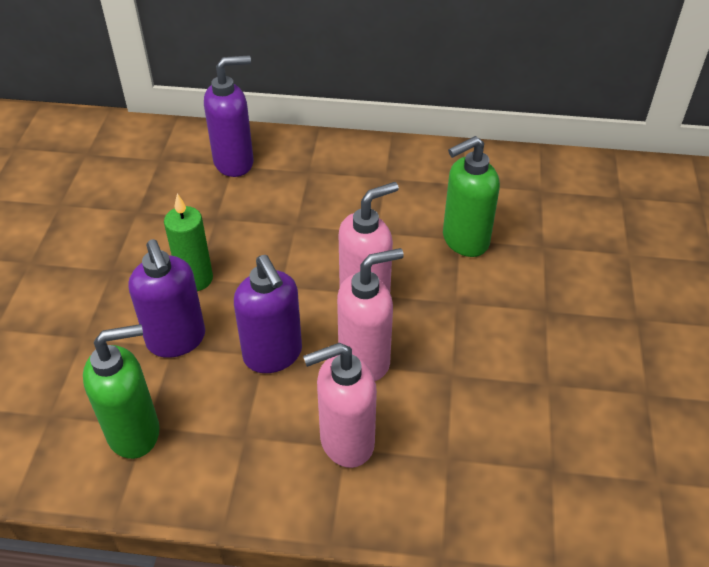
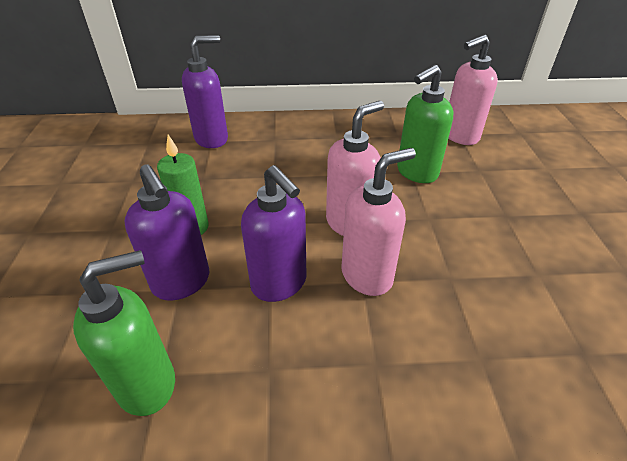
camera: 10 degrees left, 5 degrees down
(346, 442) = (374, 358): pink soap dispenser -> pink soap dispenser (460, 136)

